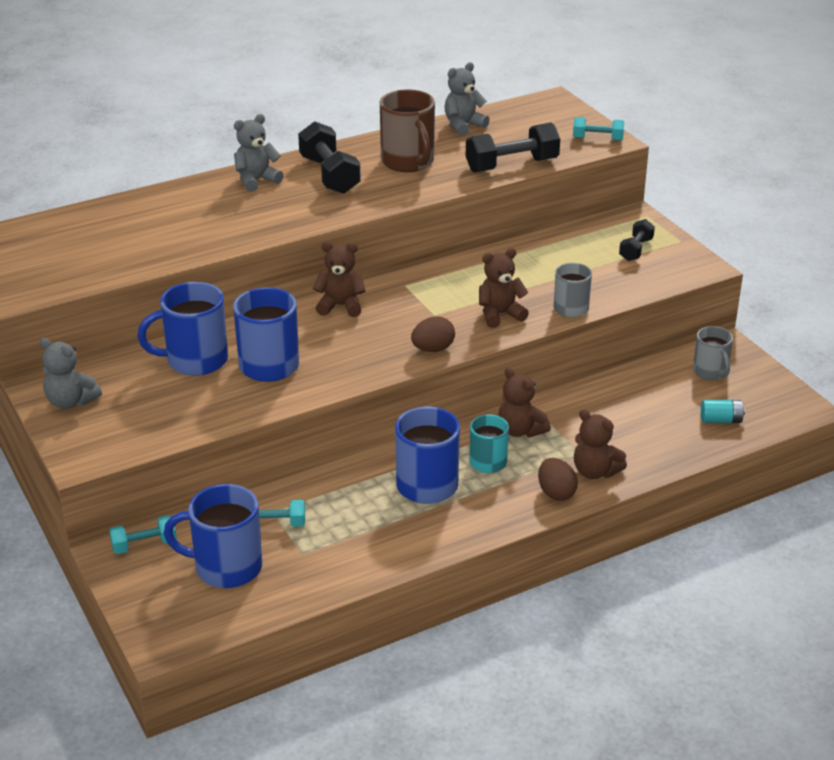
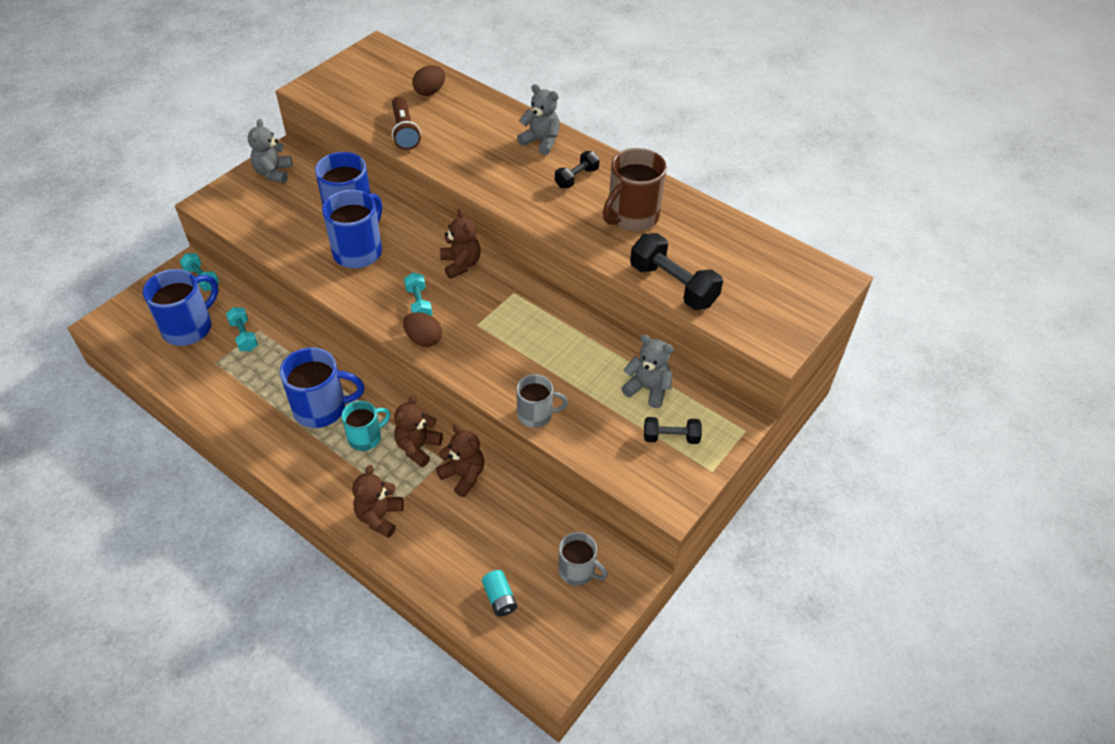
camera: 65 degrees right, 15 degrees up
(162, 251) = (404, 131): none -> brown flashlight
(226, 567) = (189, 327): blue mug -> blue mug turned 60 degrees clockwise
(329, 175) = (576, 178): black dumbbell -> black dumbbell, size x0.58
(463, 125) = (728, 231): grey teddy bear -> grey teddy bear (647, 389)
(500, 315) = (498, 367): brown teddy bear -> brown teddy bear (463, 476)
(556, 493) = (339, 497): brown egg -> brown egg (430, 92)
(597, 139) = (774, 333): turquoise dumbbell -> turquoise dumbbell (419, 304)
(710, 372) = (578, 571): grey mug -> grey mug turned 105 degrees counterclockwise

